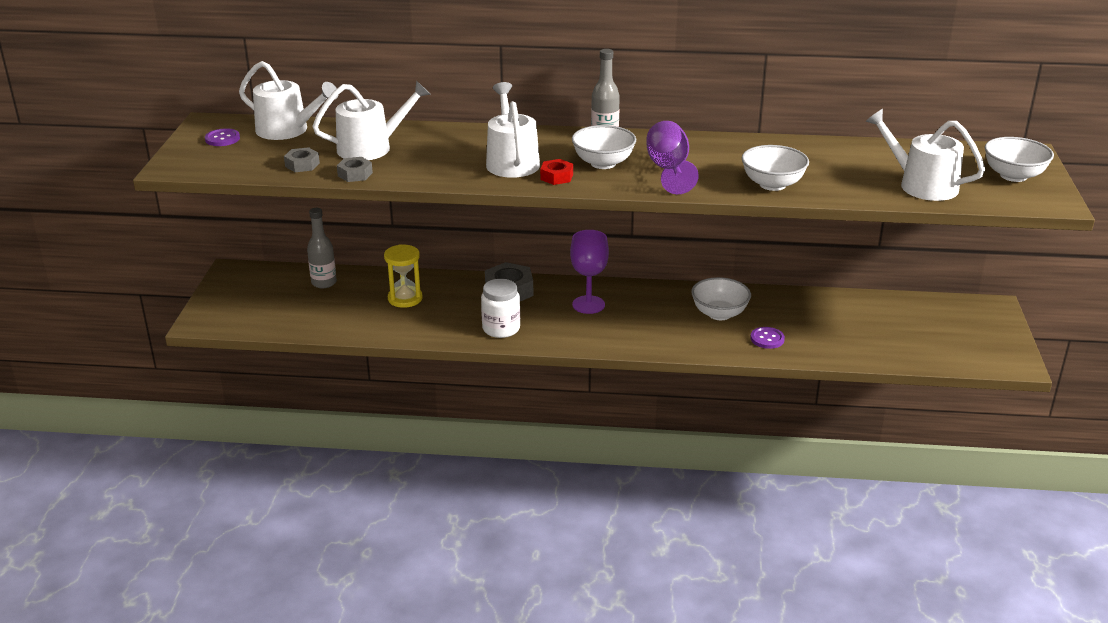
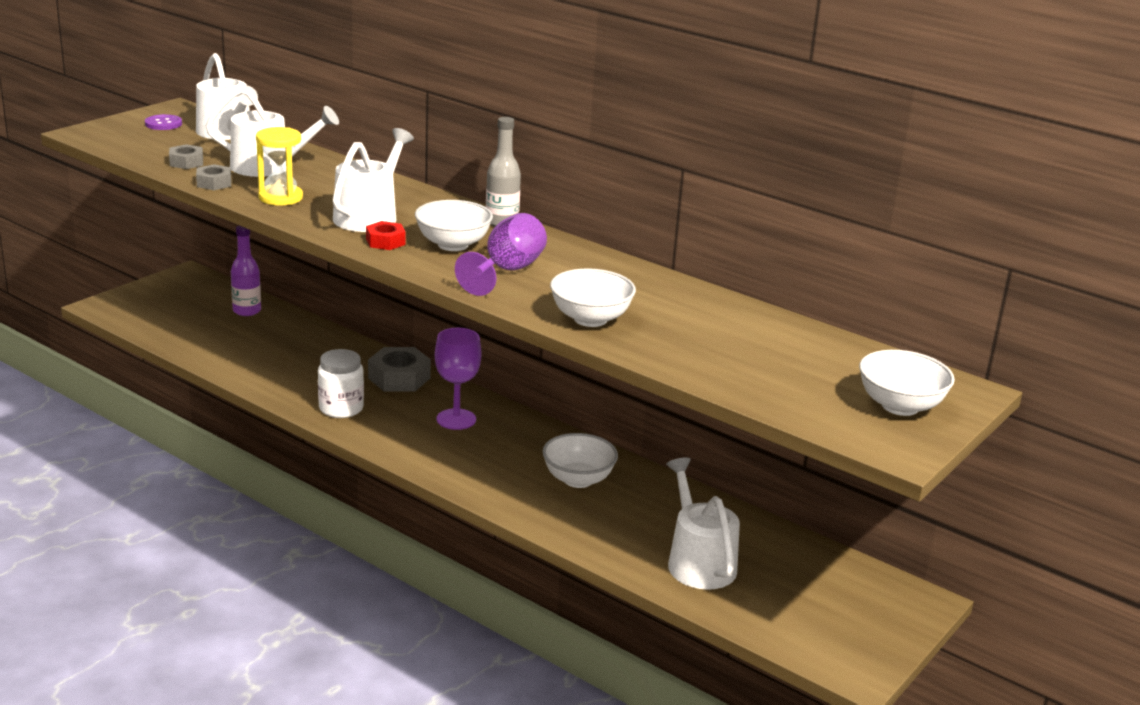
camera: 30 degrees right, 5 degrees down
(324, 283) = (247, 311): grey bottle -> purple bottle
(405, 298) = (295, 350): yellow hourglass -> yellow hourglass (280, 197)
(767, 339) = (593, 524): purple button -> none
(922, 185) = (763, 376): white watering can -> white watering can (698, 562)

